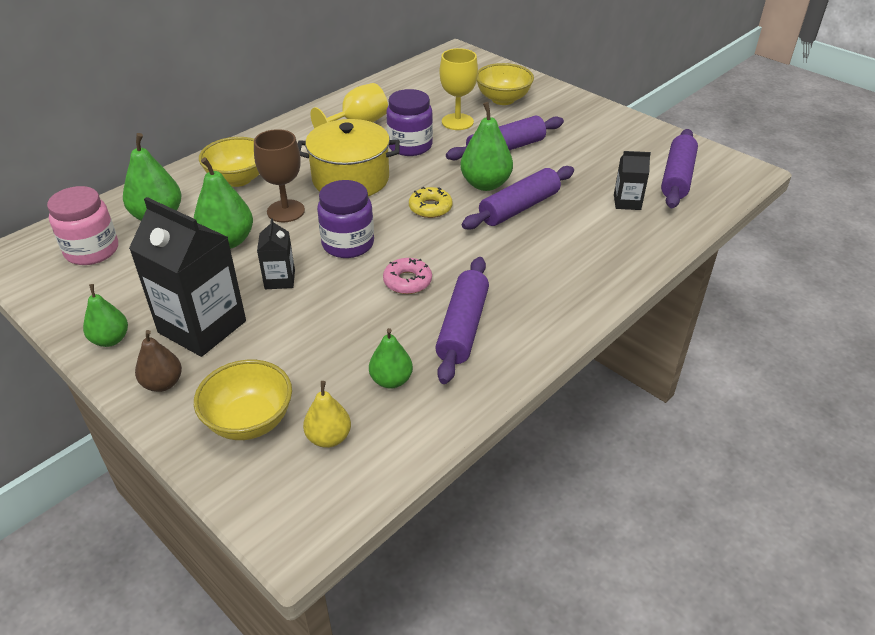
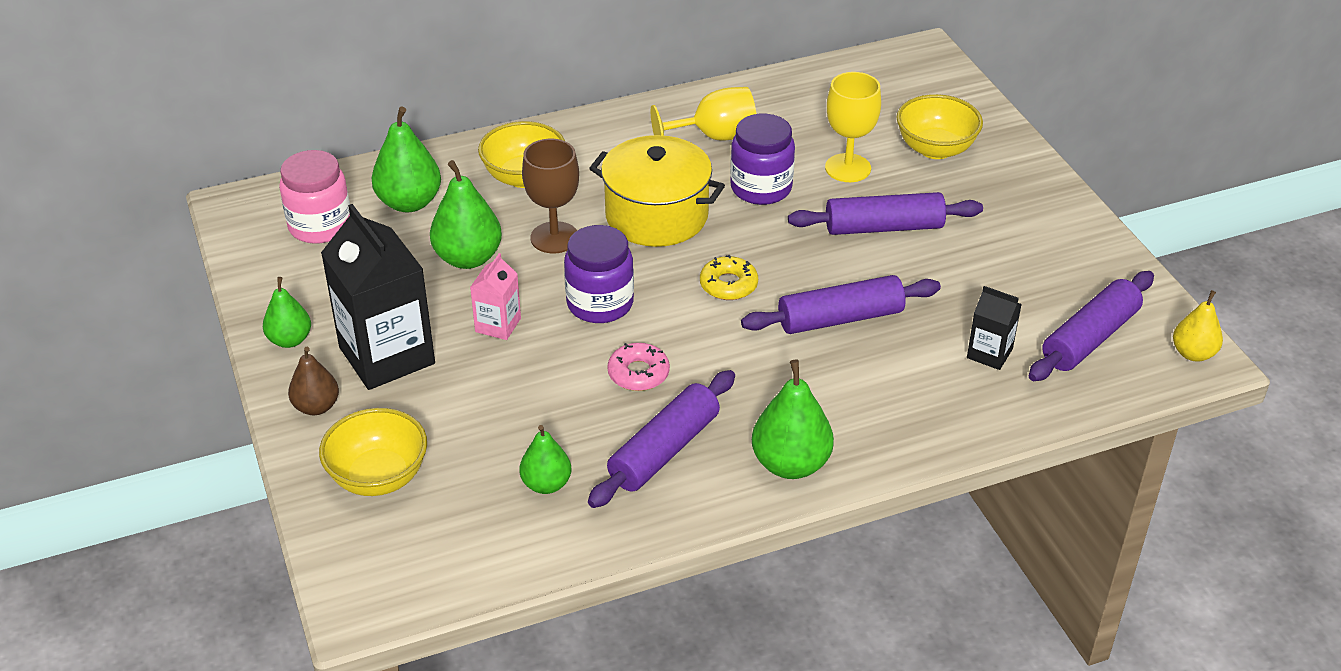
camera: 25 degrees right, 0 degrees up
(280, 279) = (498, 325): black carton -> pink carton
(329, 438) = (445, 523): yellow pear -> yellow pear (1193, 353)
(485, 184) = (820, 272): green pear -> green pear (790, 464)

